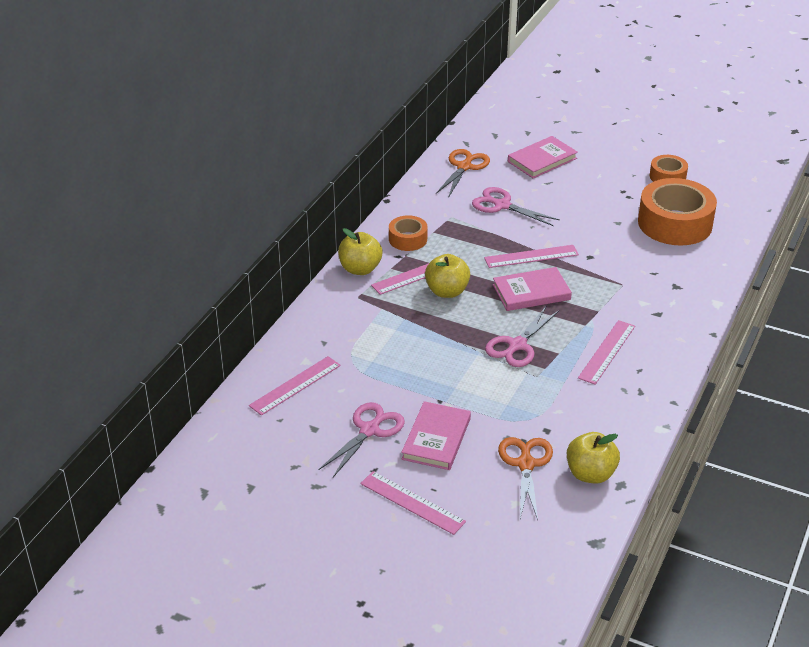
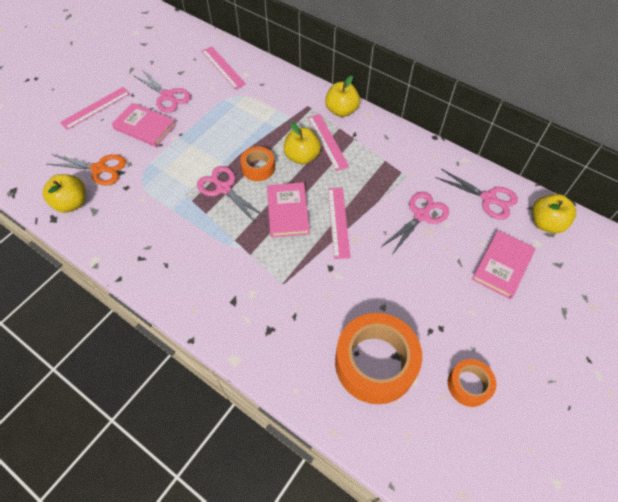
camera: 100 degrees right, 20 degrees up
(408, 239) = (376, 143): orange tape -> orange tape (258, 168)
(464, 167) = (488, 198): orange scissors -> pink scissors
(483, 136) = (546, 223): none -> yellow apple
(542, 160) = (502, 265): pink book -> pink book turned 60 degrees clockwise
(607, 352) = (196, 247): pink ruler -> none

